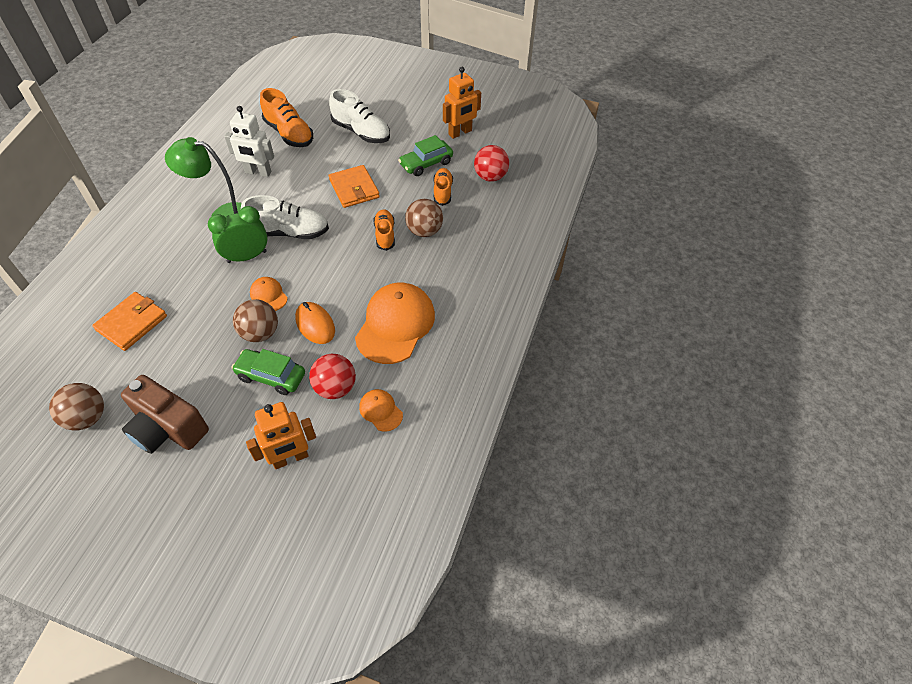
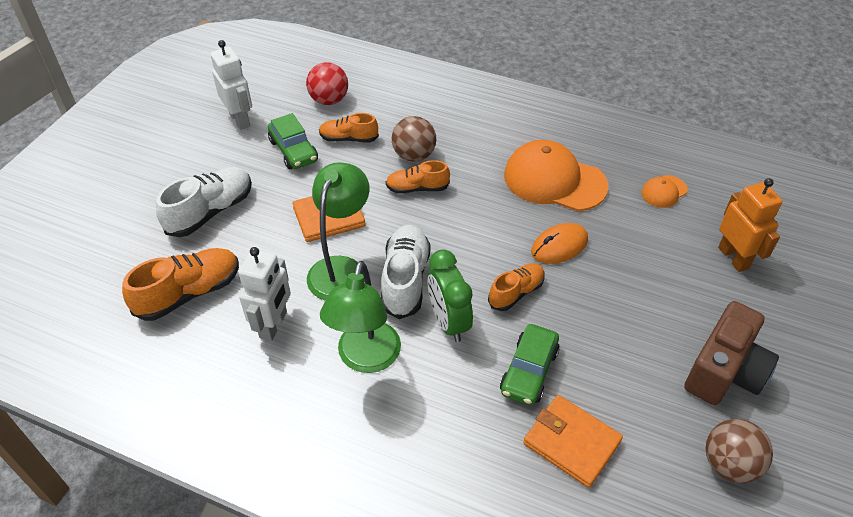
camera: 85 degrees left, 5 degrees down
(260, 333) = (576, 296): brown ball -> none
(268, 295) = (516, 293): orange cap -> orange shoe
(271, 376) = (636, 281): green car -> green car (529, 371)
(303, 199) = (341, 269): none -> green lamp
(335, 388) = (643, 226): red ball -> none
(460, 133) = (240, 120): orange robot -> white robot

